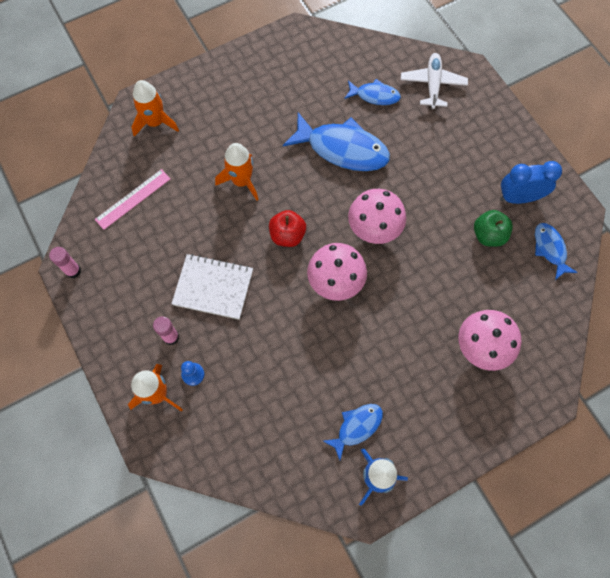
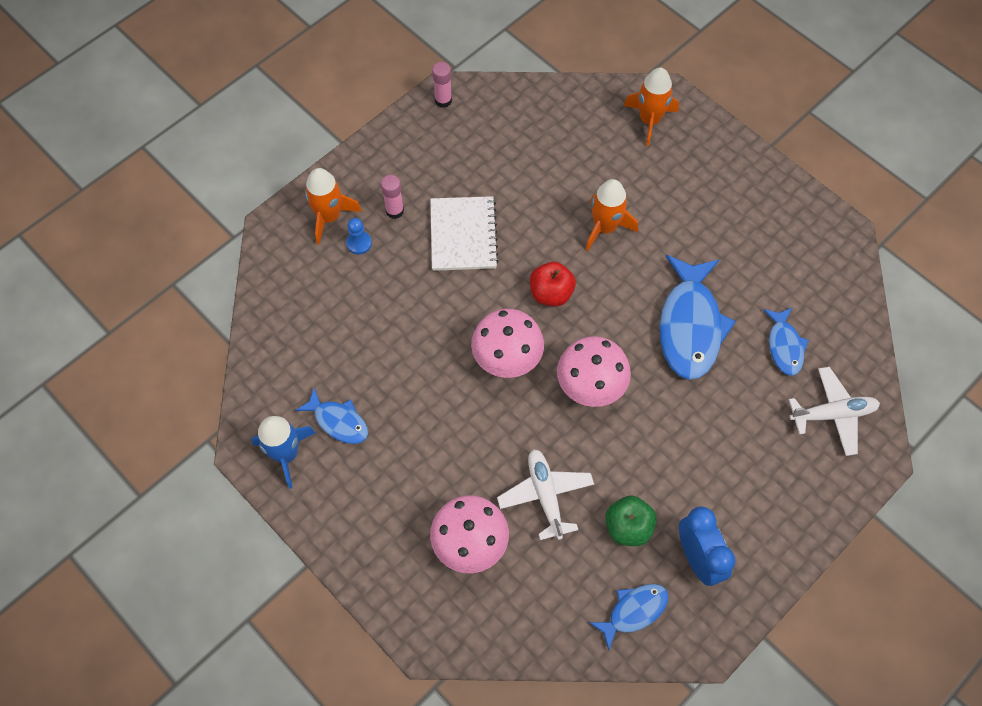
camera: 75 degrees right, 5 degrees down
(133, 199) = (544, 128): pink ruler -> none
(453, 284) = (545, 495): none -> white plane

